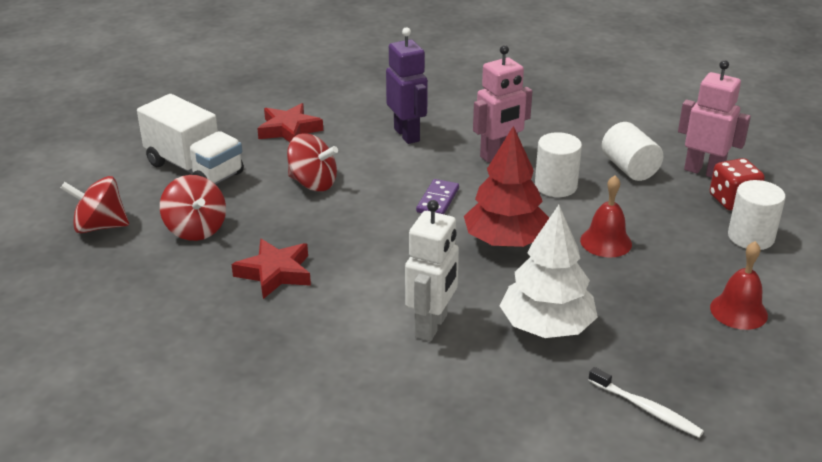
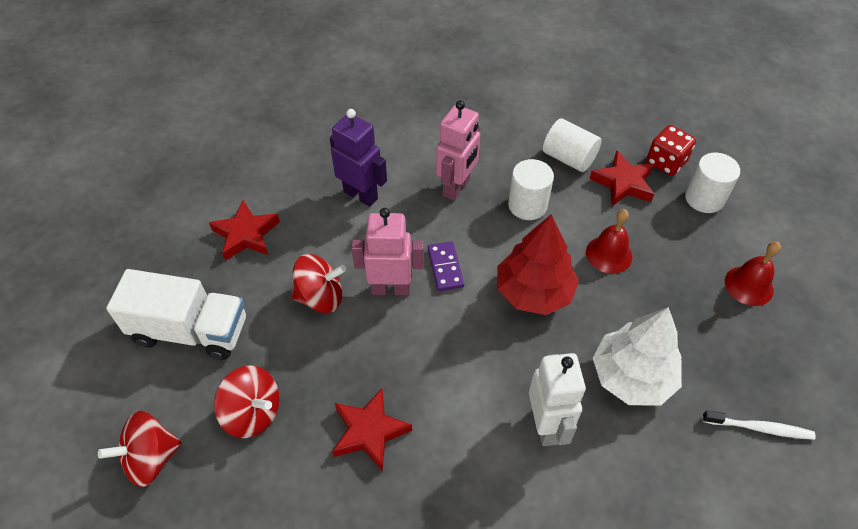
camera: 30 degrees left, 20 degrees up
(670, 201) = (623, 183): none -> red star
(704, 171) = (624, 137): pink robot -> pink robot (390, 288)

